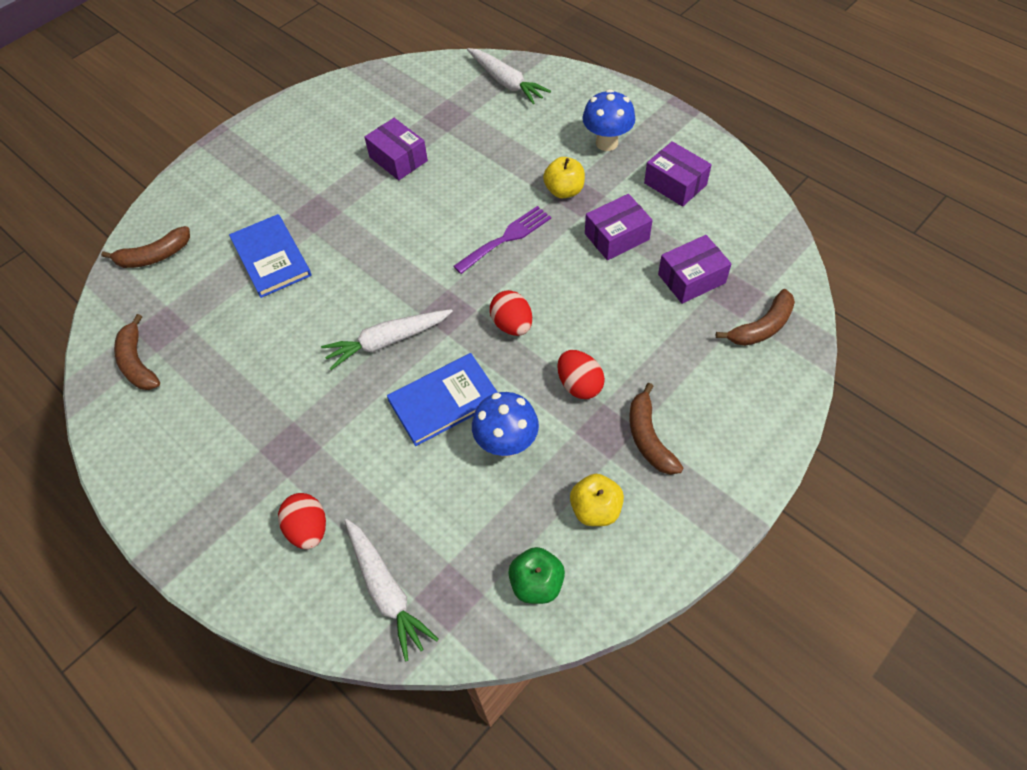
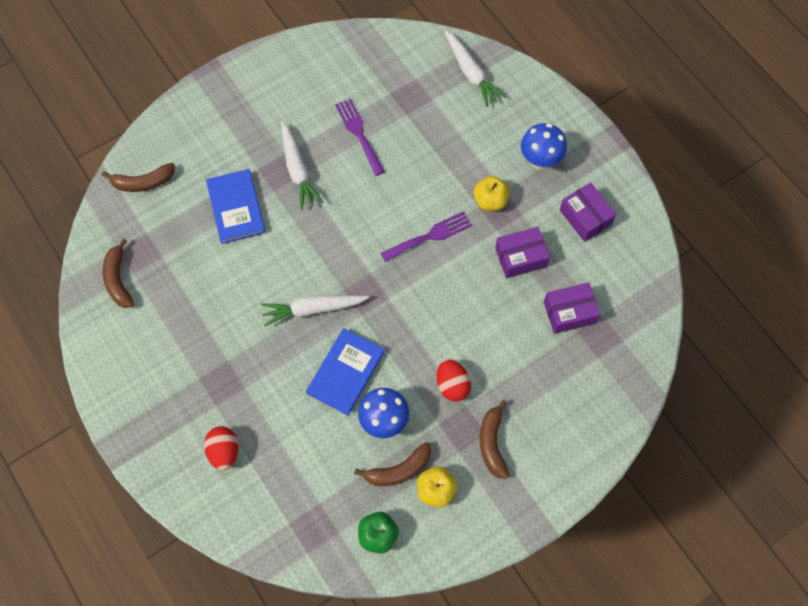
camera: 10 degrees right, 10 degrees up
(386, 591) = (270, 513): white carrot -> white carrot (298, 170)
(398, 159) = (359, 133): purple box -> purple fork
(444, 401) = (345, 372): blue book -> blue book turned 45 degrees counterclockwise
(512, 325) = (414, 319): red egg -> none
(761, 327) = (610, 371): brown banana -> brown banana (398, 470)

